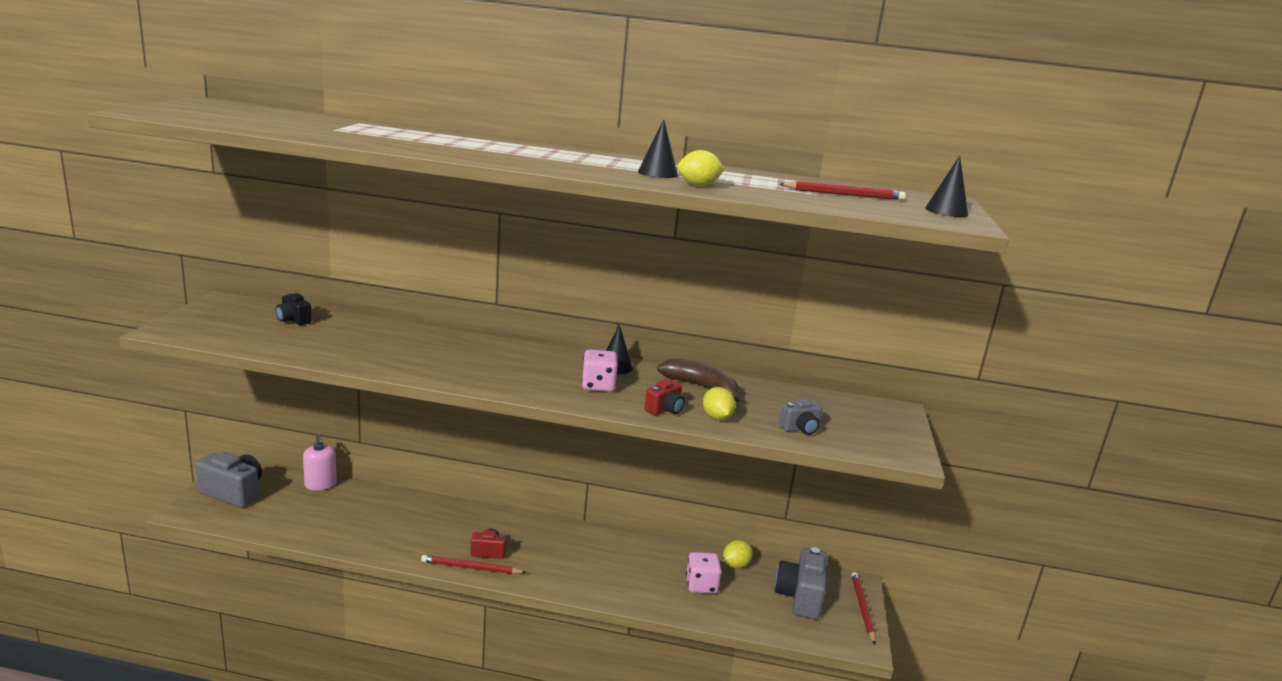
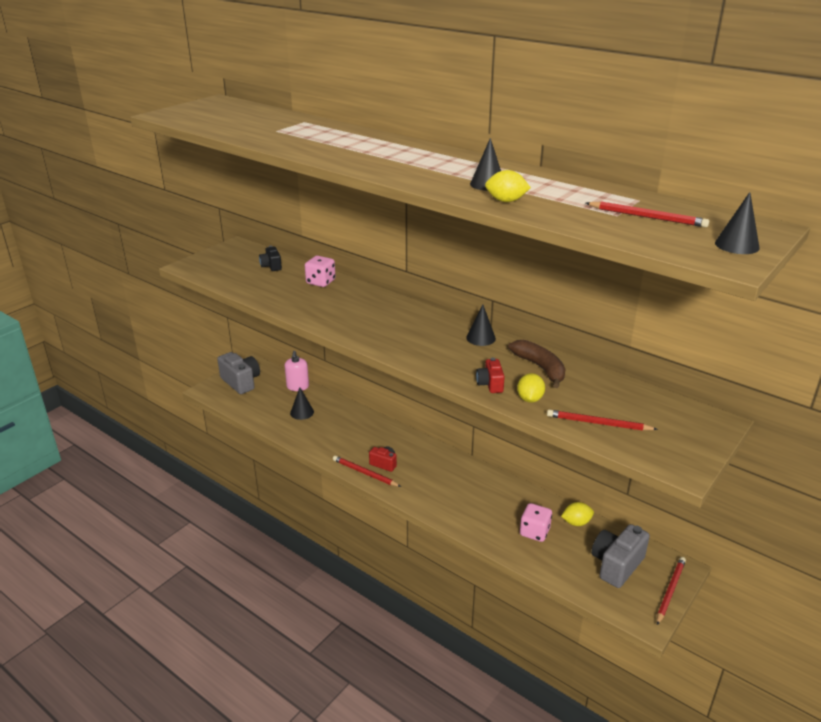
camera: 30 degrees right, 10 degrees up
(344, 514) = (302, 412): none -> black cone
(598, 386) = (452, 354): pink dice -> pink dice (320, 282)
(665, 410) = (490, 384): red camera -> red camera turned 105 degrees clockwise
(800, 429) = (598, 423): grey camera -> red pencil

